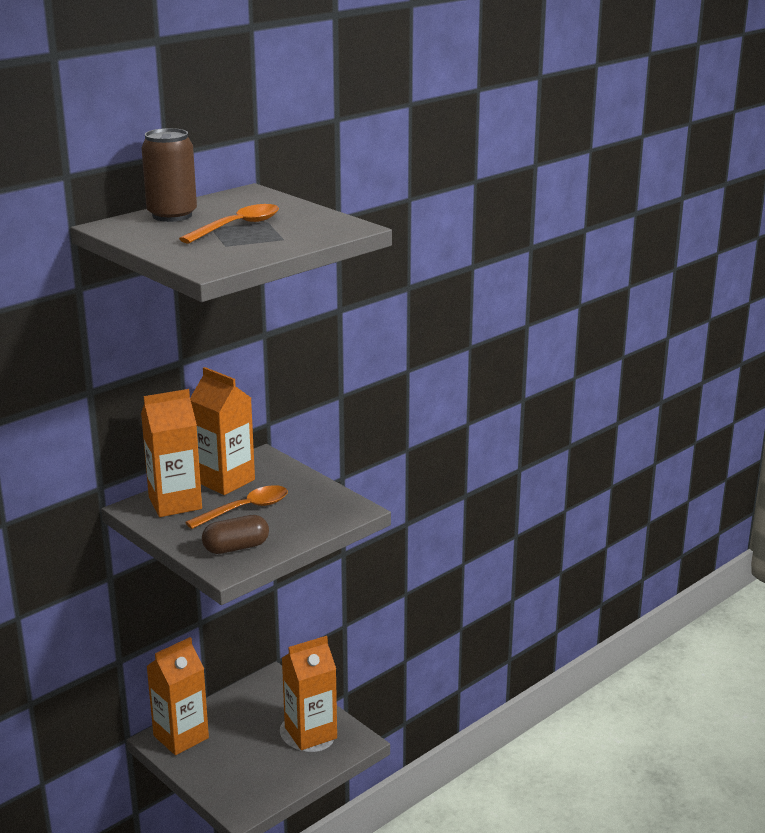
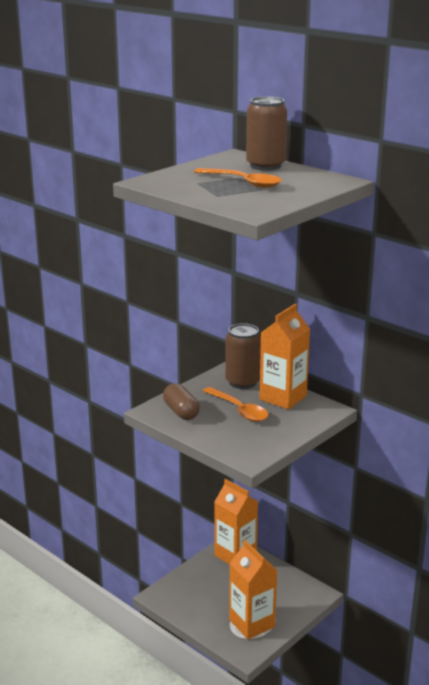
camera: 85 degrees right, 0 degrees up
(175, 503) = (242, 382): orange carton -> brown can

